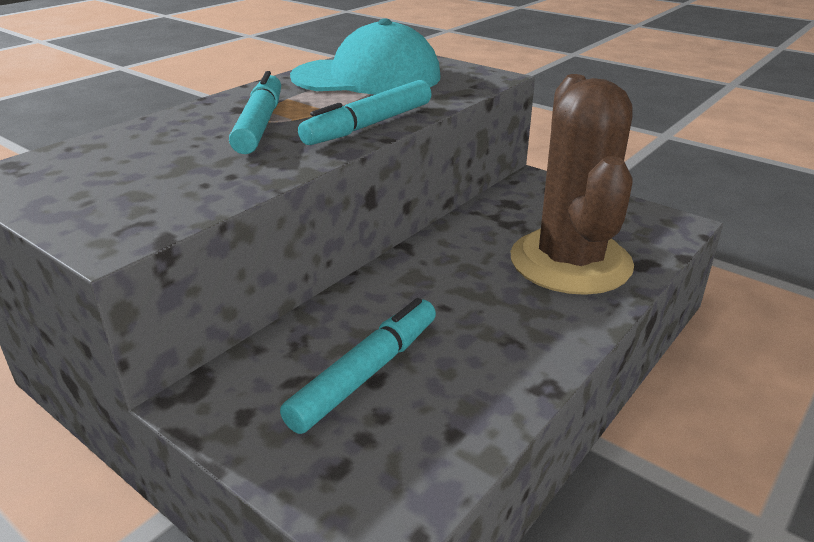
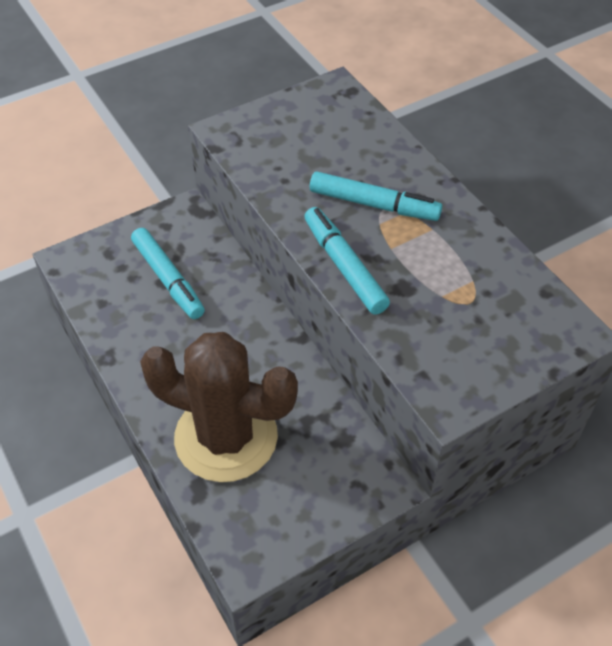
camera: 110 degrees right, 20 degrees up
(367, 77) = (478, 296): turquoise cap -> none

